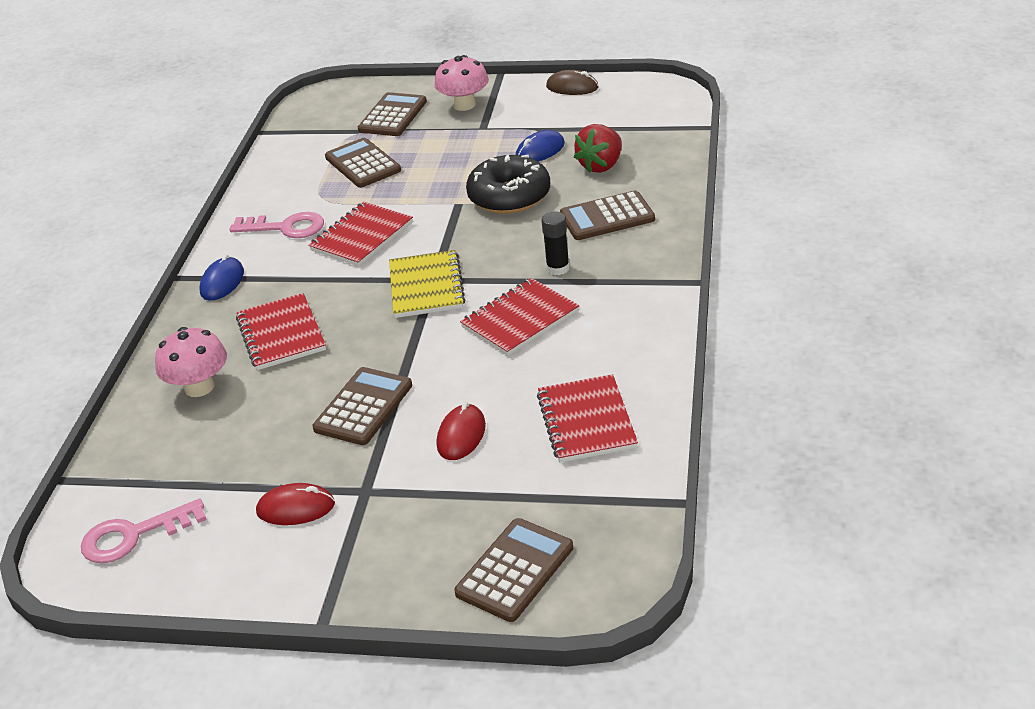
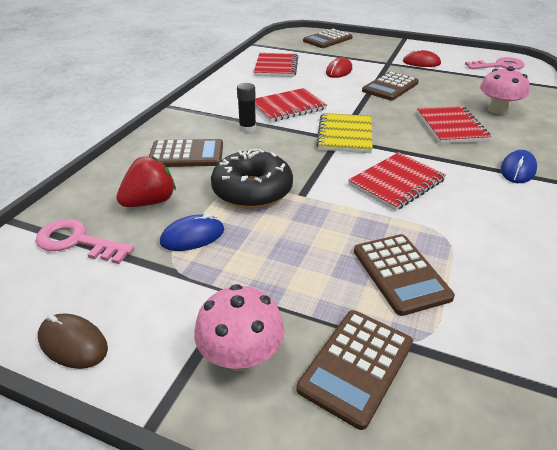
camera: 170 degrees left, 0 degrees up
(286, 227) = (476, 209): pink key -> pink key (77, 242)

